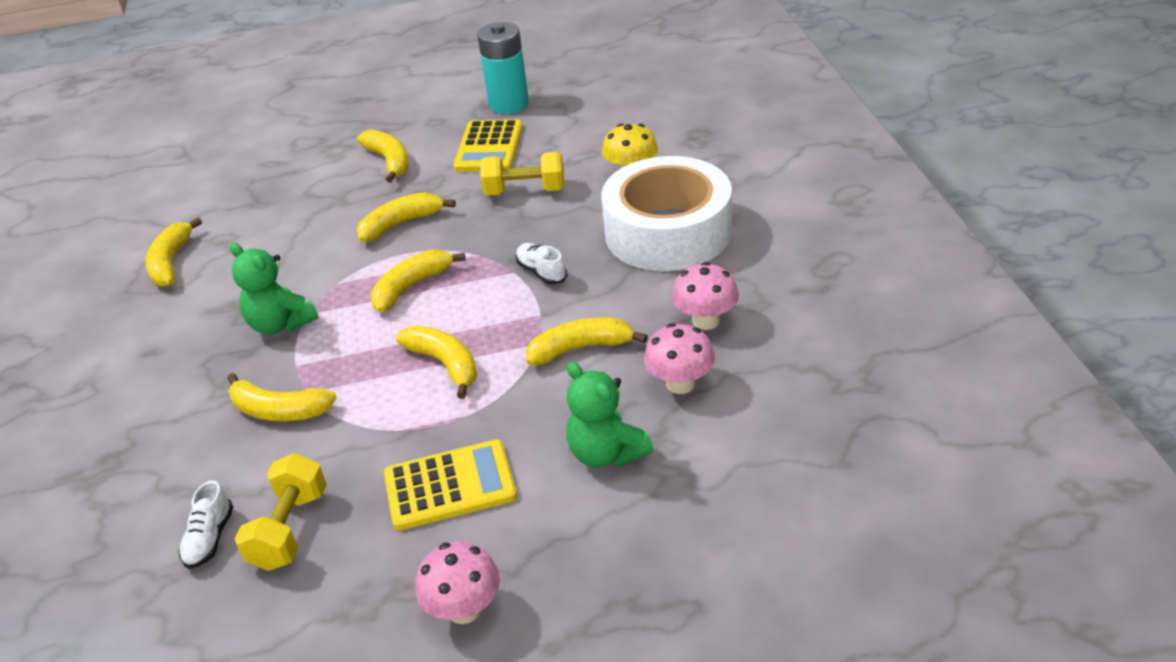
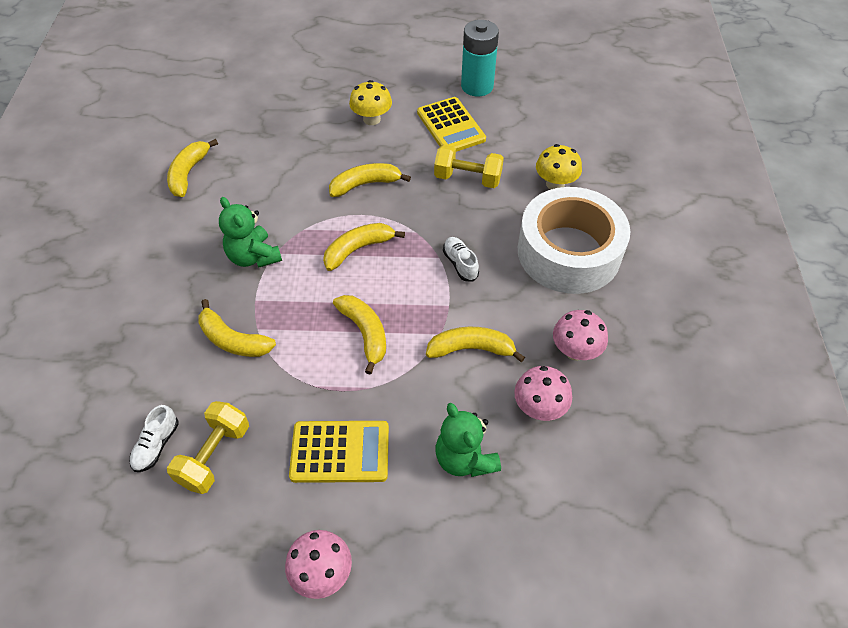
camera: 10 degrees right, 15 degrees up
(389, 161) = (371, 119): yellow banana -> yellow mushroom
(489, 147) = (450, 126): yellow calculator -> yellow calculator turned 45 degrees counterclockwise

